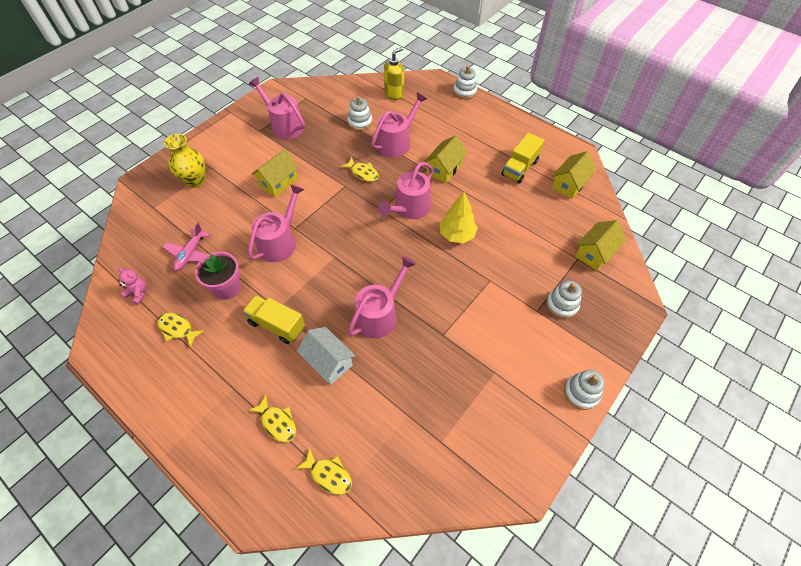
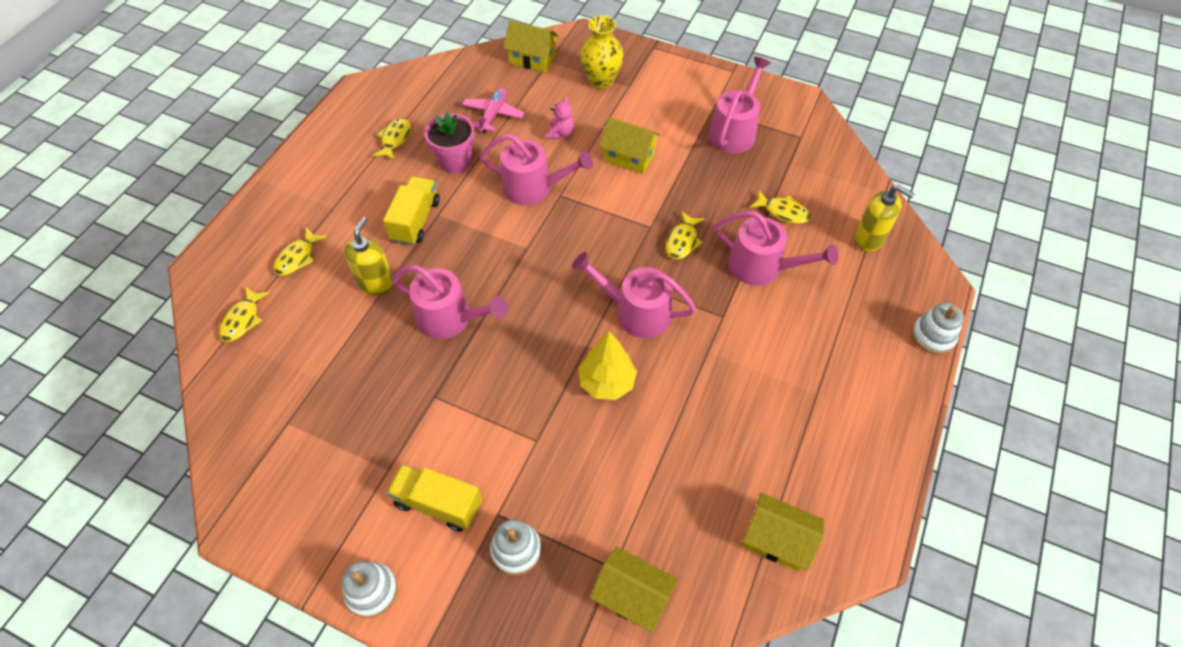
camera: 75 degrees right, 0 degrees up
(138, 293) = (432, 93): pink teddy bear -> pink teddy bear (560, 133)
(191, 254) = (493, 115): pink plane -> pink plane turned 105 degrees clockwise
(328, 361) = (376, 283): white house -> yellow soap dispenser
(360, 122) = (783, 212): white stacking toy -> yellow fish
(444, 169) = (732, 341): yellow house -> yellow house (532, 59)
(519, 168) = (783, 451): yellow truck -> yellow truck (438, 503)

